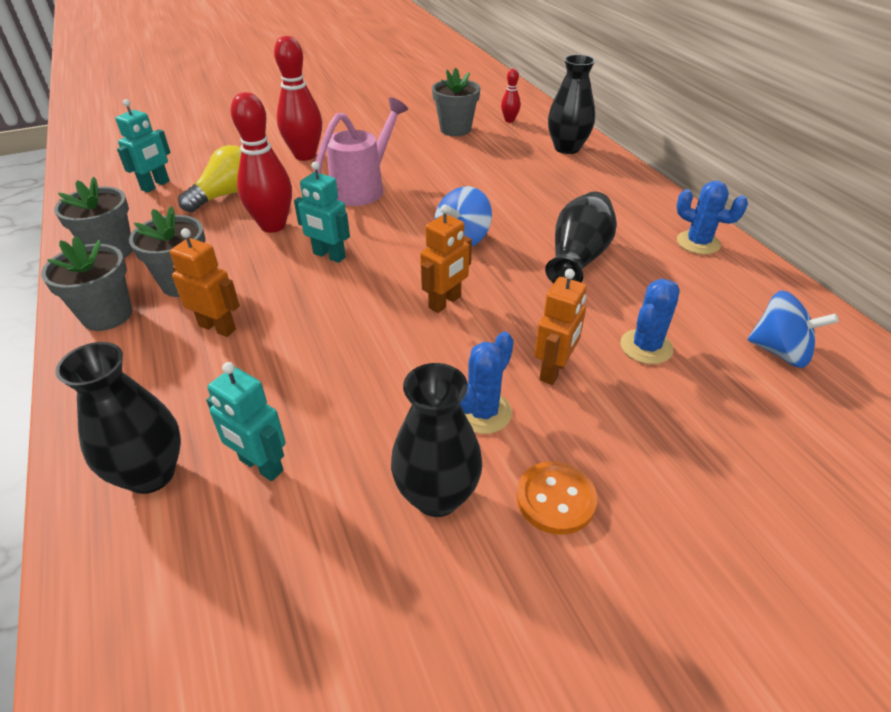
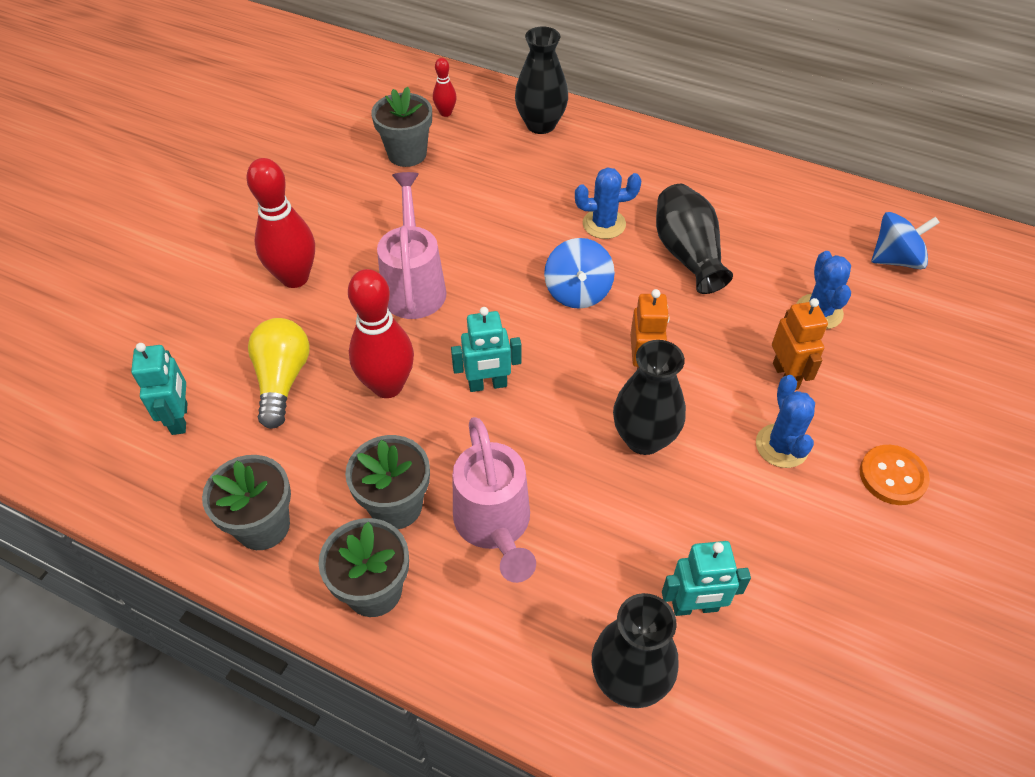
camera: 40 degrees left, 10 degrees up
(217, 327) = (494, 525): orange robot -> pink watering can
(437, 496) = (828, 532): black vase -> black vase (644, 438)
(698, 243) = (753, 183): blue cactus -> blue cactus (604, 224)

